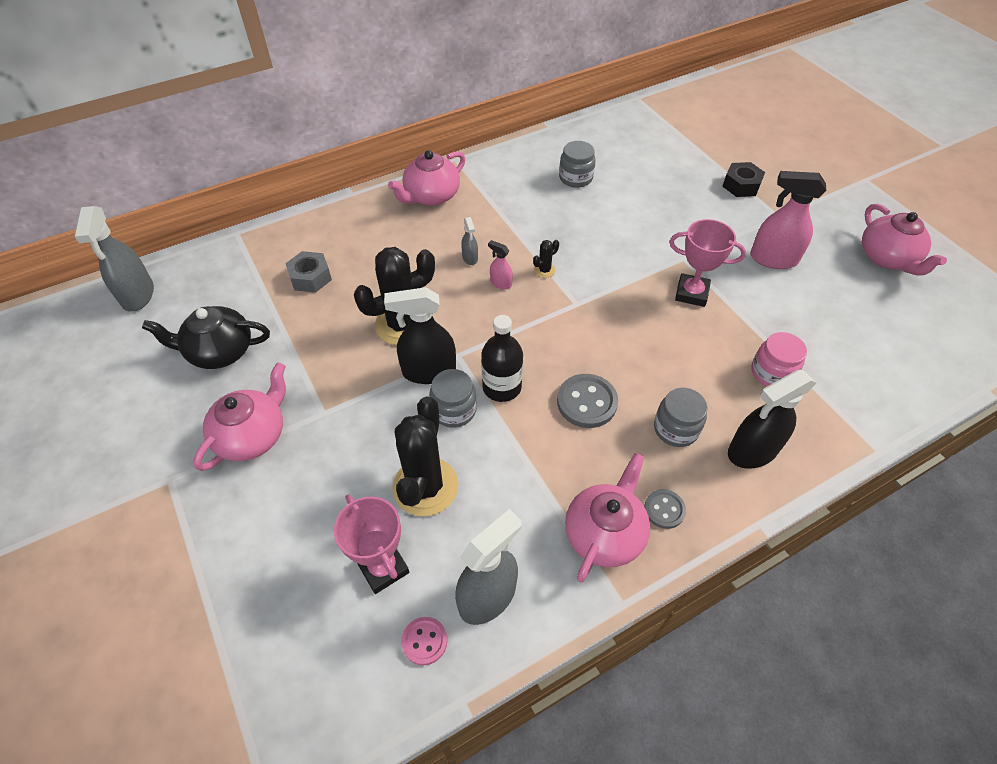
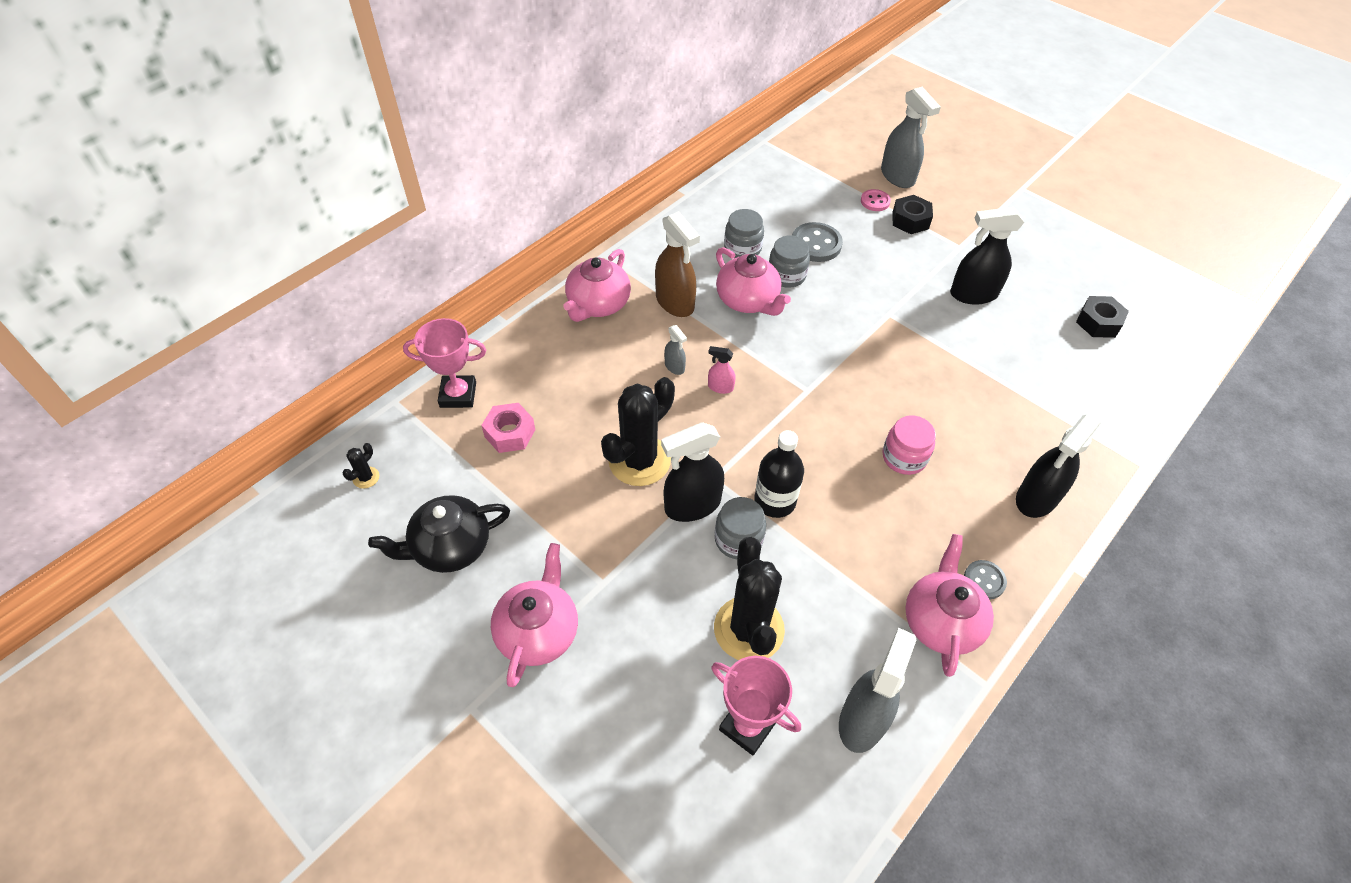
camera: 20 degrees left, 0 degrees up
(138, 295) = (314, 507): grey spray bottle -> grey spray bottle (897, 176)
(310, 277) = (510, 433): grey nut -> pink nut
(424, 641) = (823, 785): pink button -> pink button (875, 201)
(496, 208) = (675, 302): none -> brown spray bottle
(544, 270) = (758, 361): black cactus -> black cactus (366, 477)
(587, 402) = (865, 493): grey button -> grey button (816, 244)
(676, 429) = (959, 496): grey jar -> grey jar (786, 275)
(691, 293) = (913, 350): pink trophy -> pink trophy (458, 395)
(772, 373) = (1021, 414): pink jar -> pink jar (904, 457)
(773, 259) = (973, 294): pink spray bottle -> black spray bottle
(887, 258) = (1074, 268): pink teapot -> pink teapot (748, 301)
(890, 311) = (1098, 322): none -> black nut

